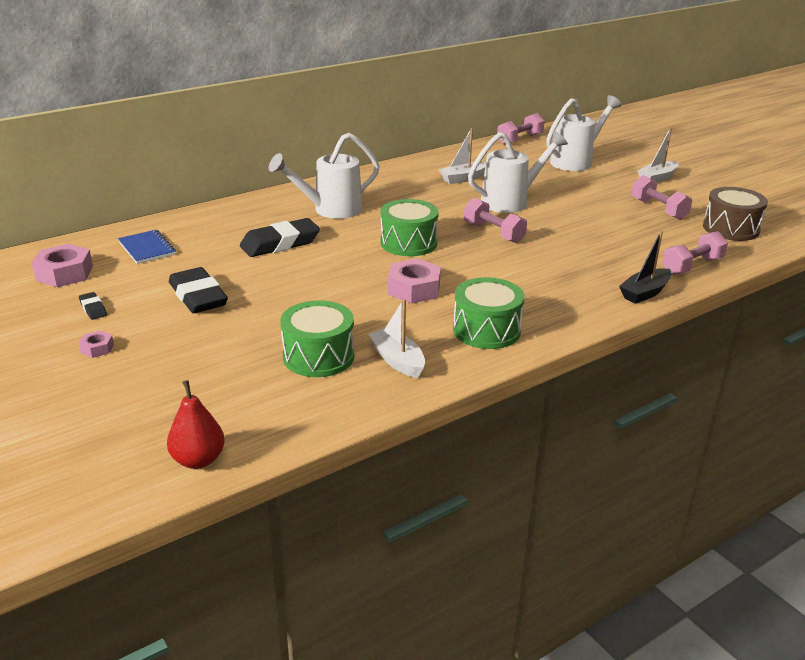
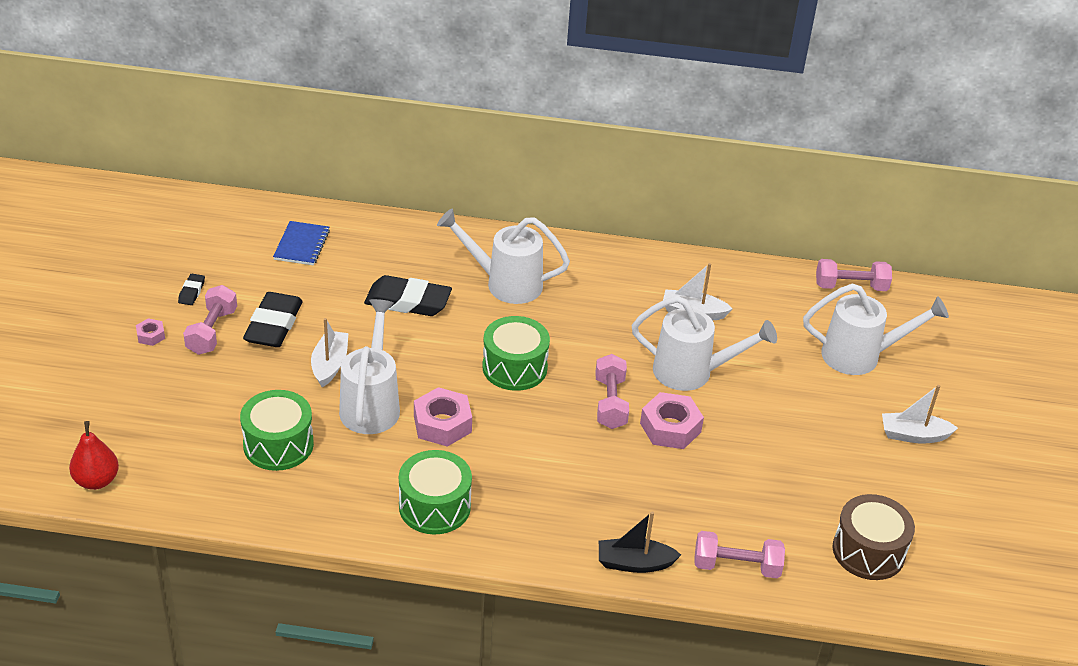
camera: 40 degrees right, 10 degrees up
(64, 273) = (215, 239): pink nut -> pink nut (670, 427)
(348, 302) = (371, 404): none -> white watering can
(397, 360) = (326, 488): white boat -> white boat (330, 365)
(658, 209) = (833, 477): pink dumbbell -> pink dumbbell (212, 331)

